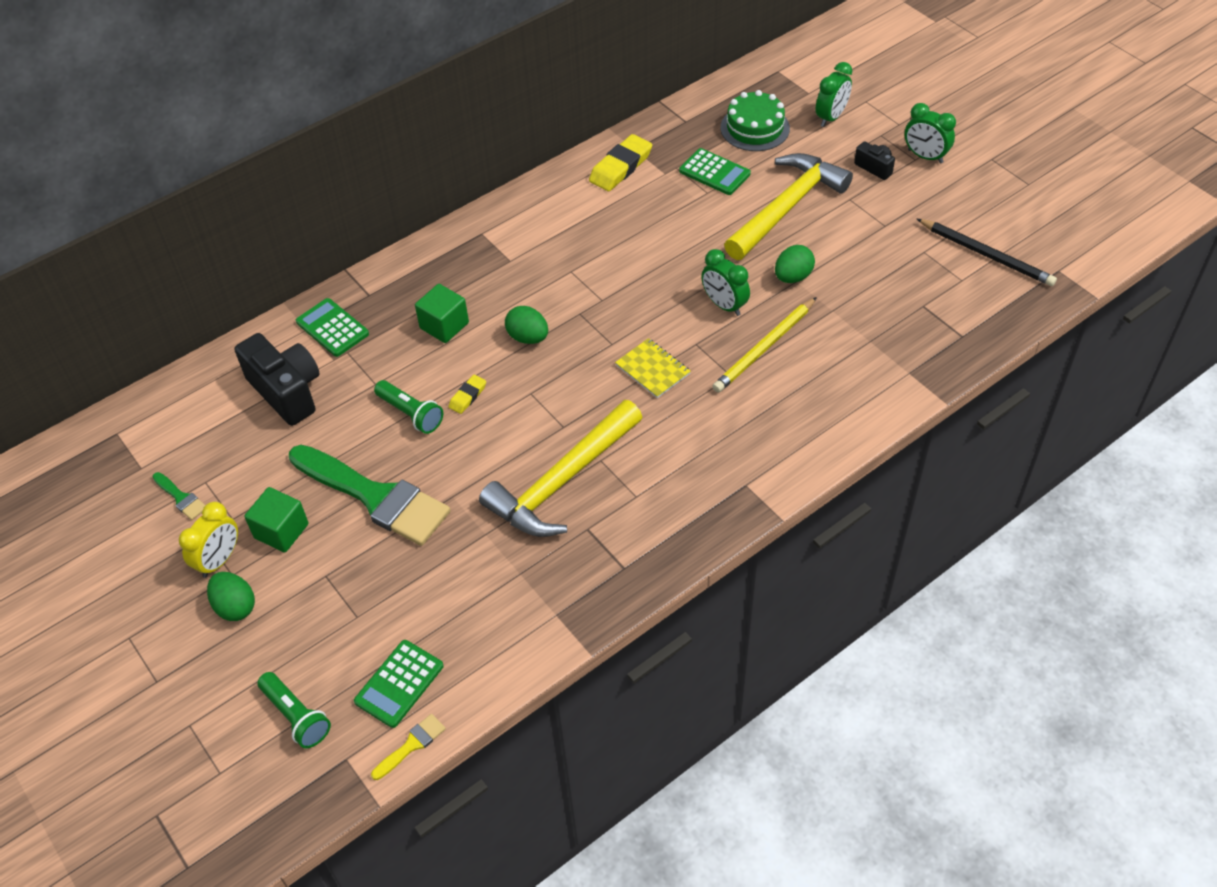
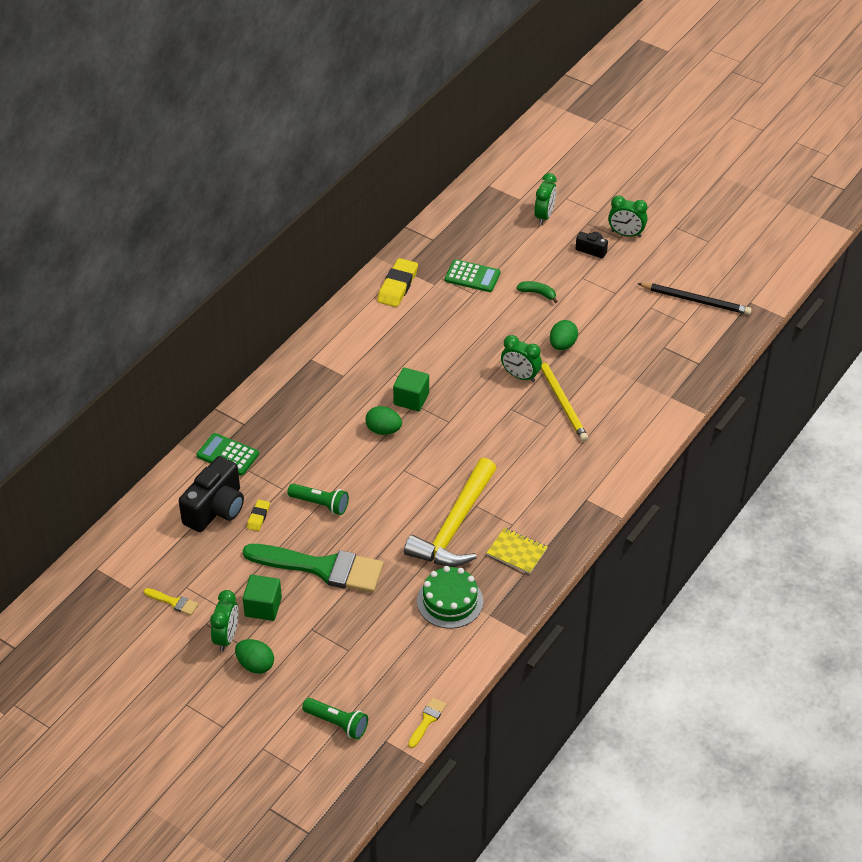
camera: 20 degrees left, 5 degrees down
(181, 498) = (173, 602): green brush -> yellow brush
(219, 560) = (226, 637): yellow clock -> green clock
(287, 391) = (216, 509): black camera -> black camera turned 90 degrees clockwise
(399, 684) = (400, 685): green calculator -> none
(444, 325) = (315, 435): green cube -> green cube (411, 399)
(467, 396) = (357, 482): yellow eraser -> yellow eraser (258, 517)
(652, 369) = (487, 434): yellow notebook -> yellow notebook (516, 552)
(755, 128) = (489, 235): green cake -> green cake (450, 601)
(764, 348) = (562, 401): yellow pencil -> yellow pencil turned 45 degrees counterclockwise
(786, 208) = (538, 293): yellow hammer -> green banana

